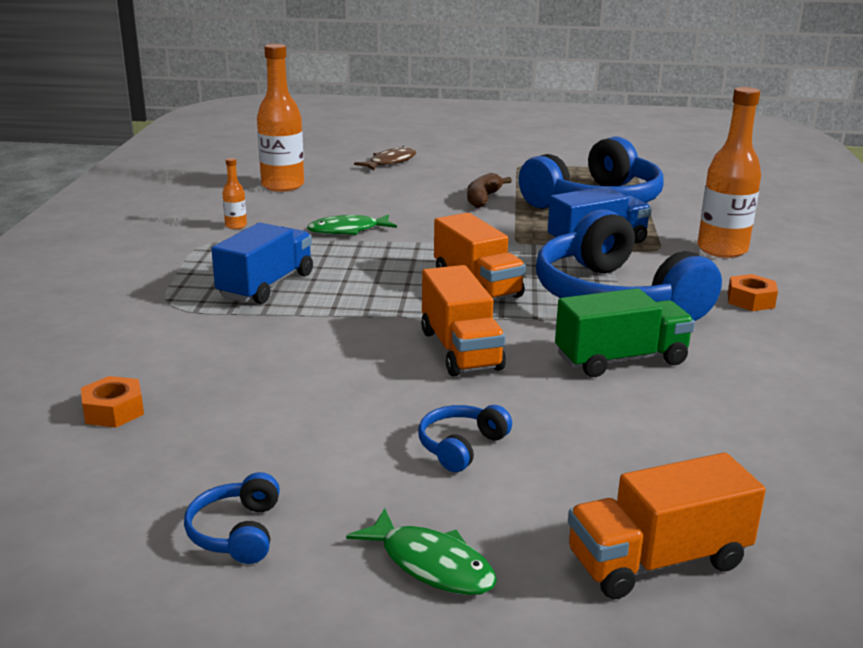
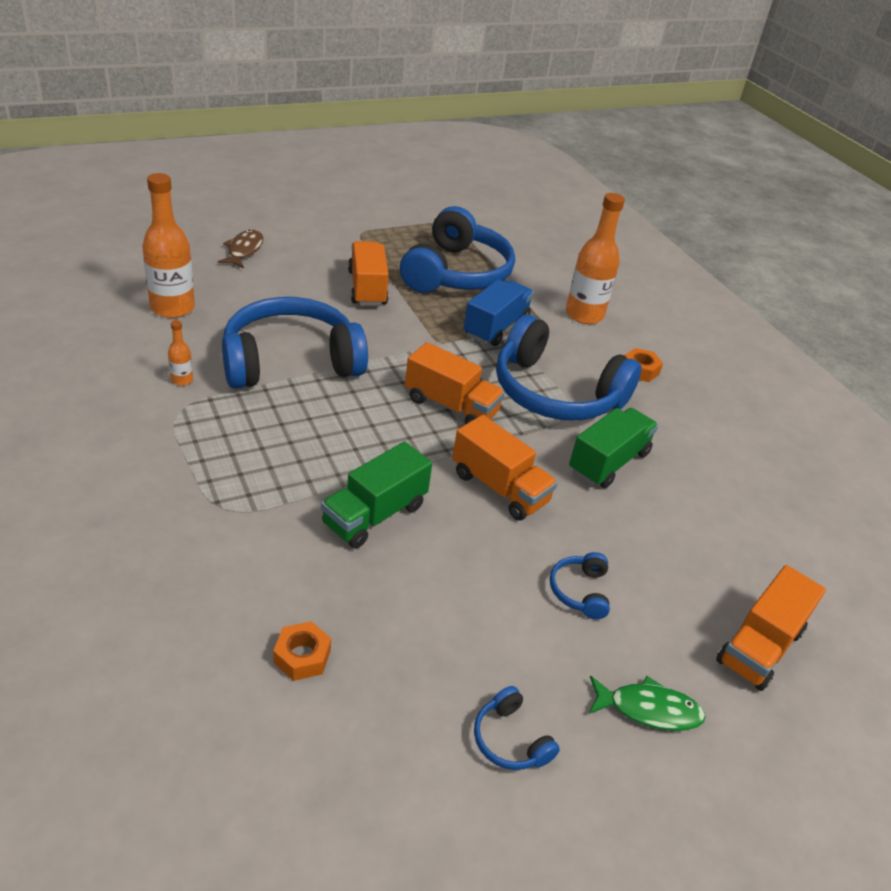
camera: 35 degrees left, 15 degrees up
(266, 285) = (286, 457): blue truck -> none
(302, 339) = (374, 515): none -> green truck
(348, 230) = (290, 361): green fish -> blue headphones
(483, 198) = (367, 288): brown banana -> orange truck

